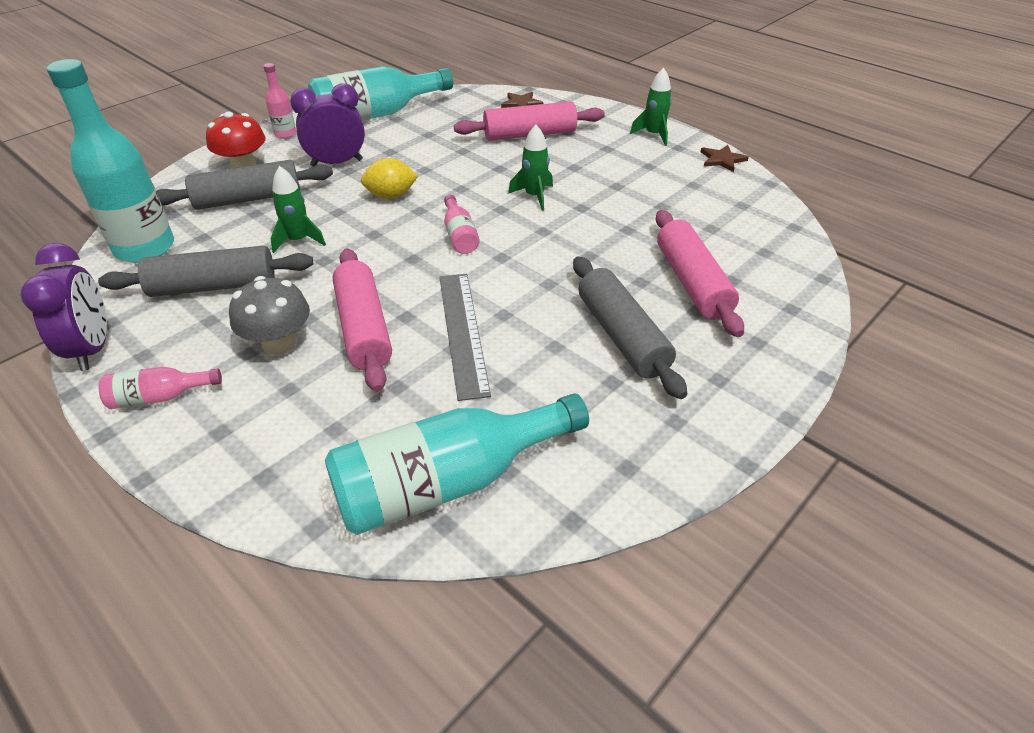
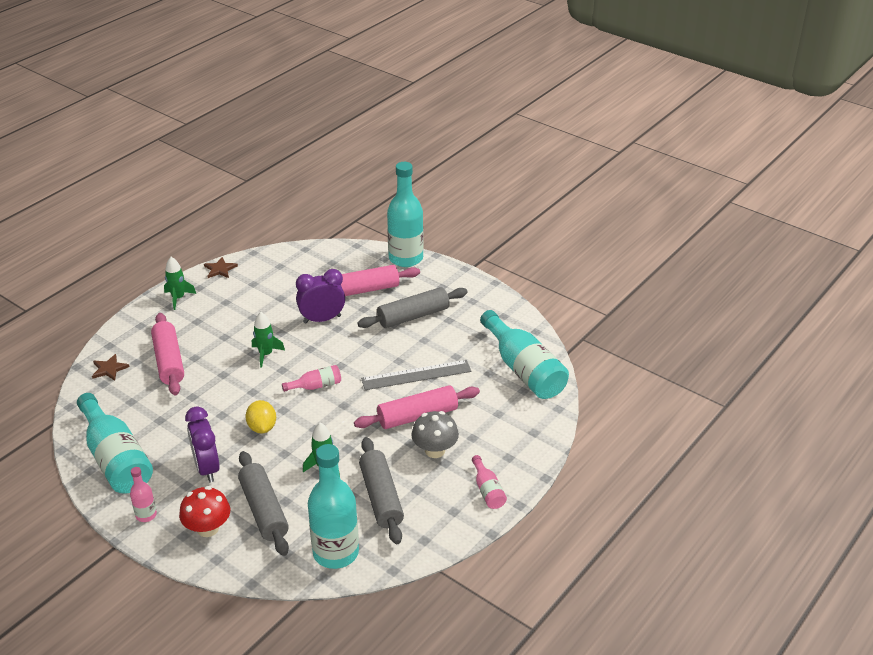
camera: 95 degrees left, 5 degrees down
(92, 349) = (451, 538): purple clock -> purple clock (322, 319)
(800, 335) = (406, 258): none -> turquoise bottle

